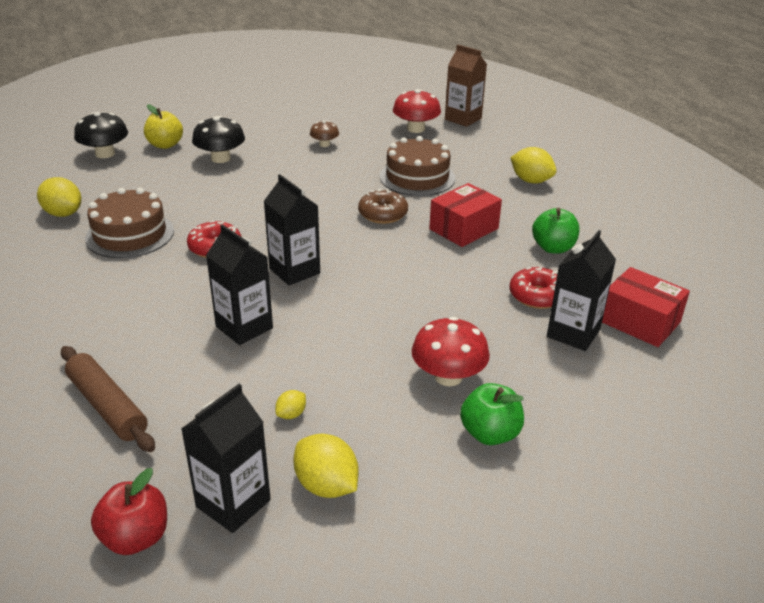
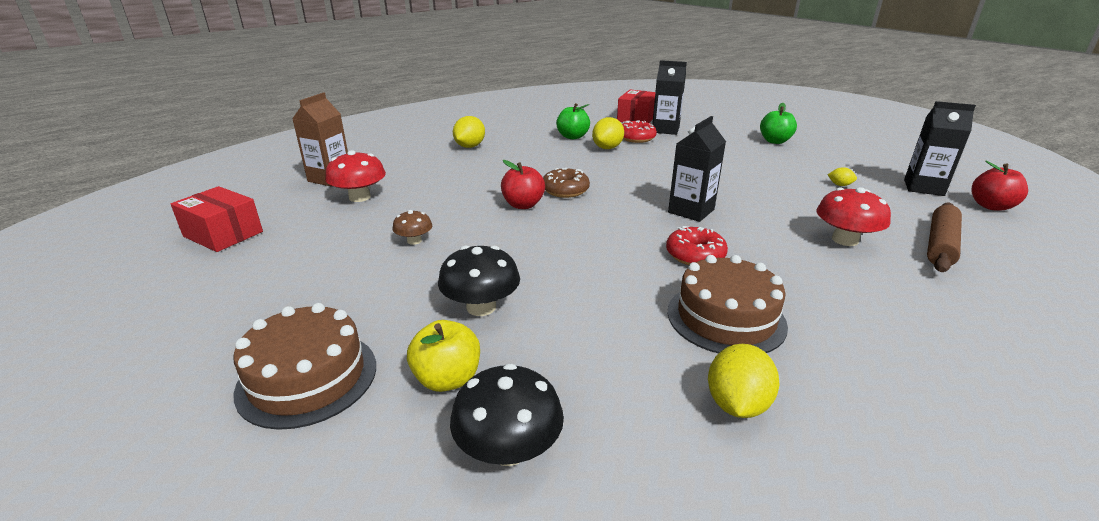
camera: 105 degrees left, 5 degrees down
(244, 327) = (786, 215): black carton -> none
(326, 485) = (870, 169): yellow lemon -> yellow lemon (607, 148)
(361, 190) = (523, 205): none -> red apple
(417, 177) = (483, 185): brown cake -> brown cake (307, 378)
(448, 376) = (744, 152): red mushroom -> red mushroom (845, 240)
(463, 229) = (567, 161): red box -> red box (223, 234)

